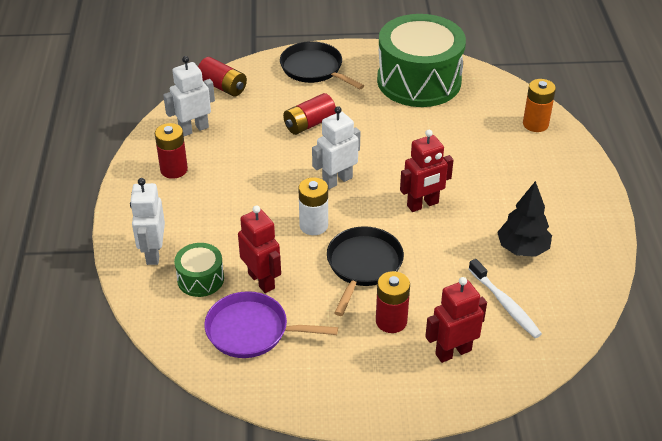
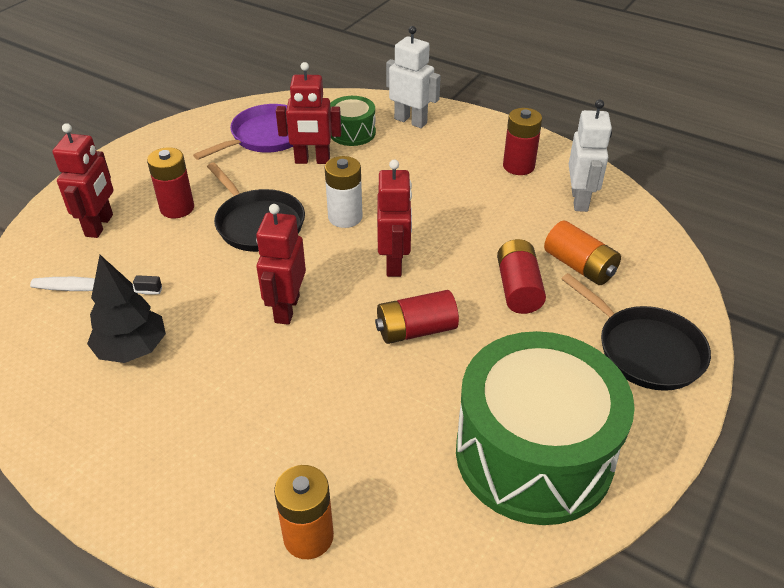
camera: 125 degrees right, 0 degrees up
(223, 86) = (655, 251): red battery -> red battery (416, 330)
(265, 109) = (579, 266): none -> orange battery
(314, 69) = (646, 350): black pan -> black pan turned 60 degrees clockwise
(337, 180) = (394, 263): white robot -> red robot

